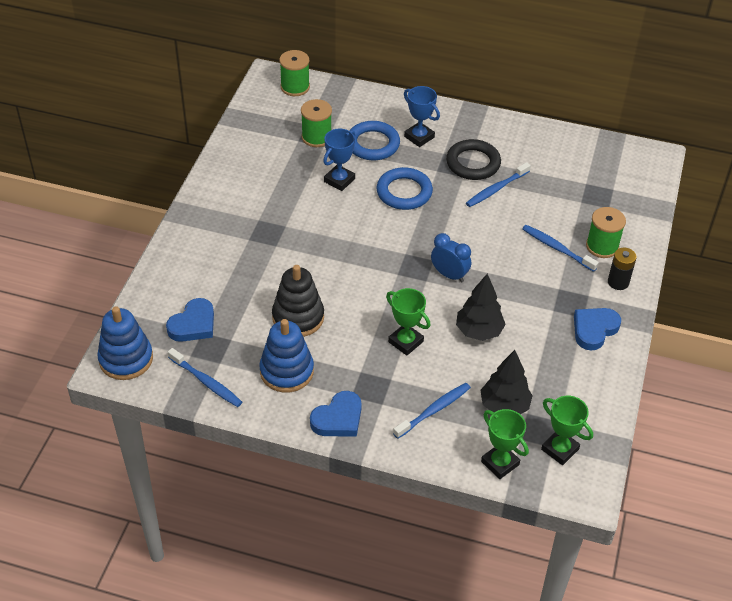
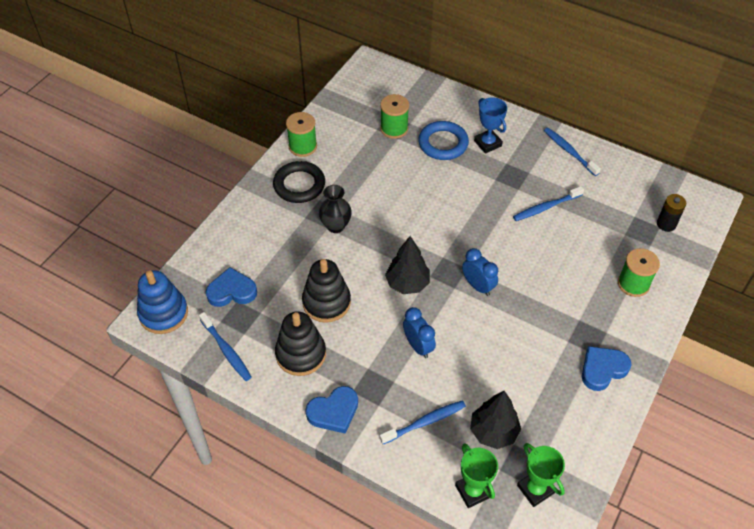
camera: 15 degrees right, 5 degrees up
(193, 324) = (232, 291): blue heart -> blue heart turned 150 degrees counterclockwise
(284, 242) = (335, 226): none -> black vase
(287, 371) = (301, 354): blue stacking toy -> black stacking toy
(295, 87) = (388, 77): green spool -> green spool (302, 146)
(339, 180) = (402, 174): blue trophy -> none
(404, 192) = (458, 195): blue ring -> none
(405, 342) = (418, 346): green trophy -> blue clock
(473, 163) = (531, 177): black ring -> black ring (299, 185)
(479, 331) = (490, 349): black tree -> black tree (407, 284)
(557, 248) = (588, 278): blue toothbrush -> blue toothbrush (569, 151)
(618, 282) = (639, 324): black battery -> black battery (666, 224)

